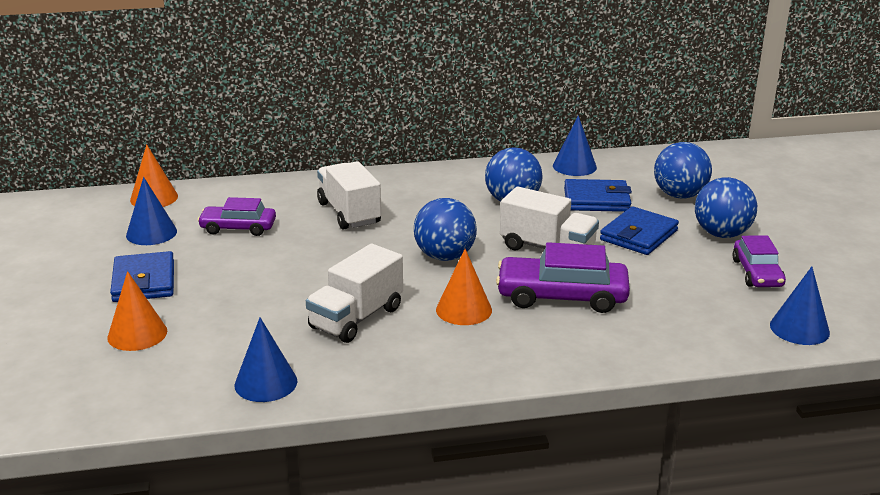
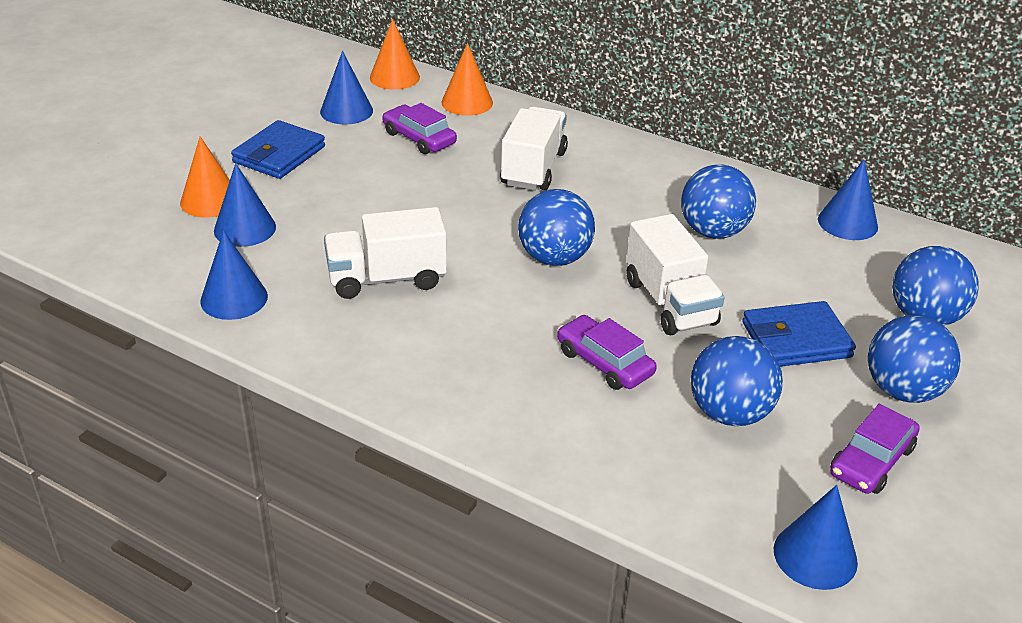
camera: 40 degrees right, 10 degrees up
(198, 338) = (245, 228): none -> blue cone
(464, 309) = (489, 323): orange cone -> orange cone (467, 102)
(562, 296) = (604, 362): purple car -> purple car, size x0.64
(596, 200) = (811, 274): blue wallet -> none
(663, 287) = (729, 413): none -> blue ball

